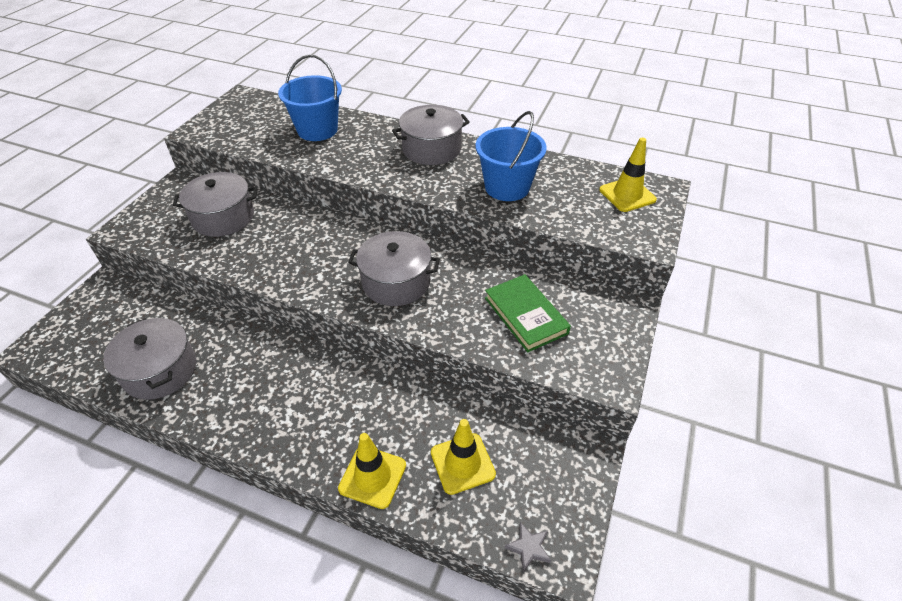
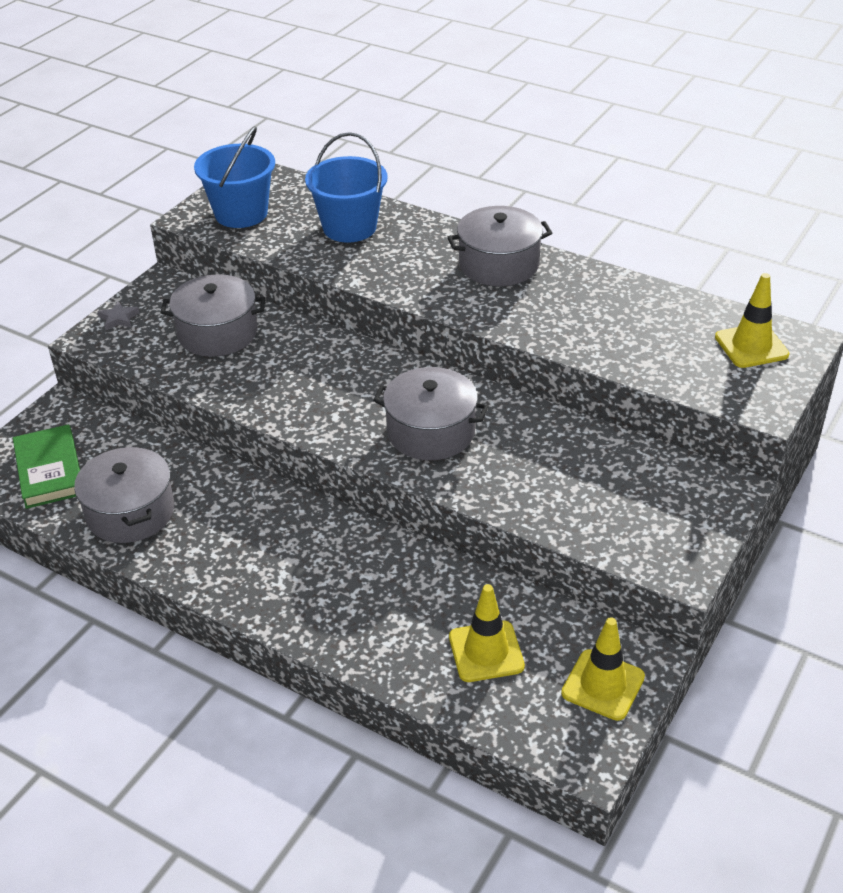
camera: 10 degrees right, 5 degrees down
(372, 476) = (376, 653): yellow traffic cone -> yellow traffic cone (603, 685)
(507, 187) = (590, 323): blue bucket -> blue bucket (241, 213)
(525, 315) = (590, 487): green book -> green book (49, 470)
(528, 548) = (549, 745): grey star -> grey star (119, 319)

